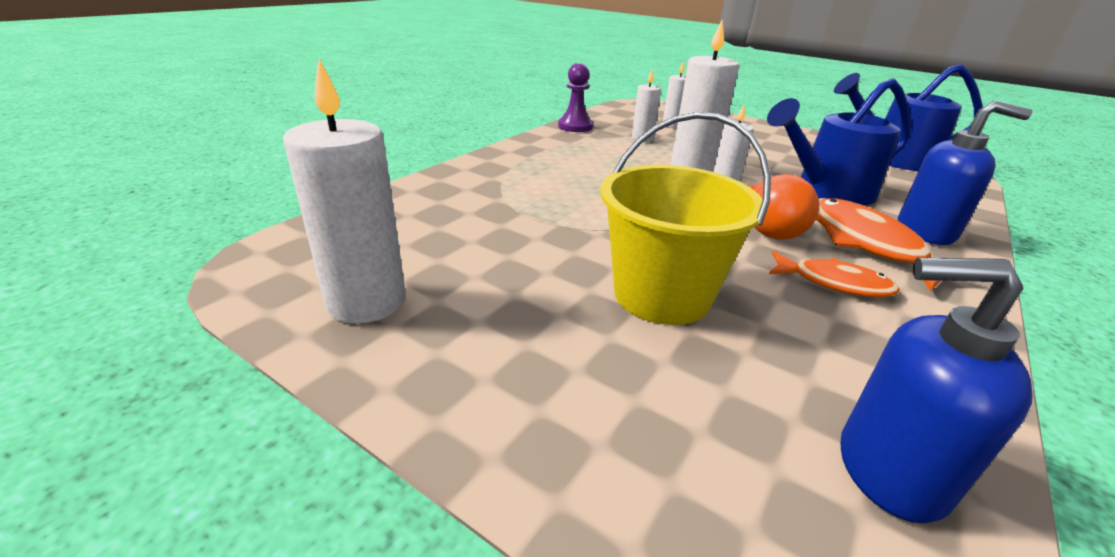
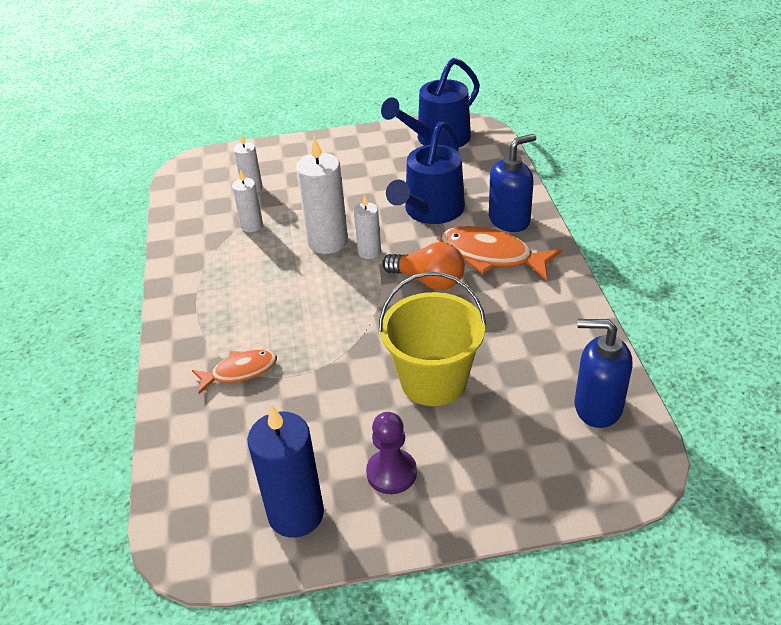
camera: 40 degrees left, 10 degrees up
(366, 301) = (296, 514): white candle -> blue candle
(575, 126) = (178, 244): purple pawn -> purple pawn (391, 473)
(834, 283) = (500, 304): orange fish -> orange fish (240, 371)
(888, 470) = (597, 407): blue soap dispenser -> blue soap dispenser turned 45 degrees clockwise

